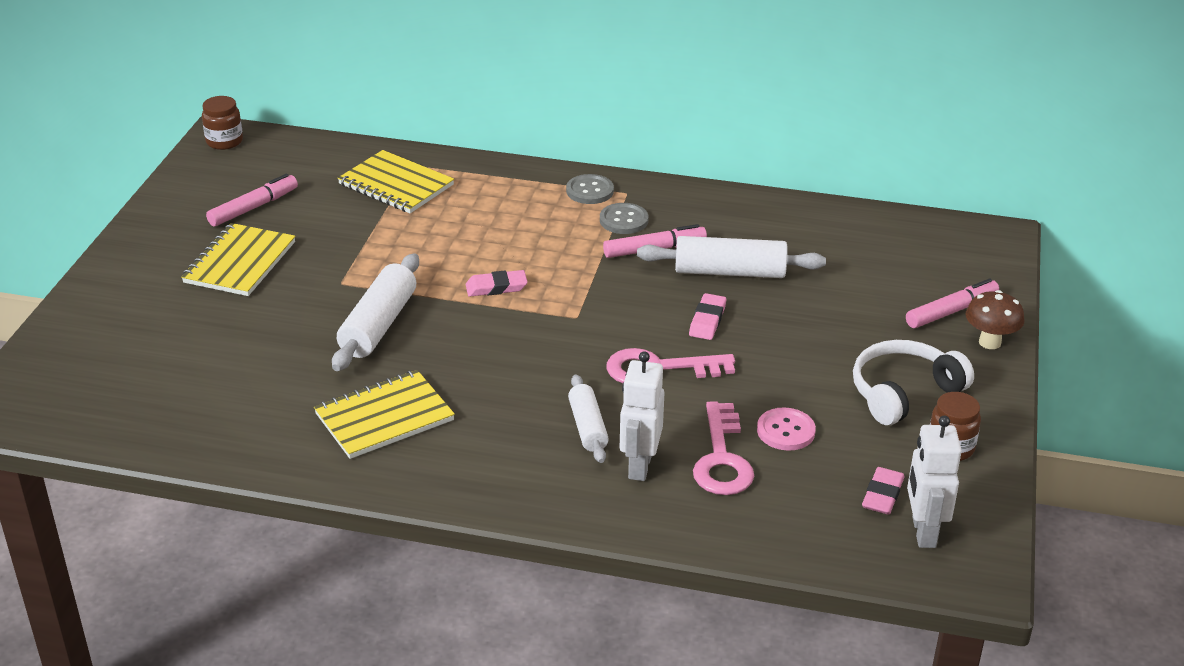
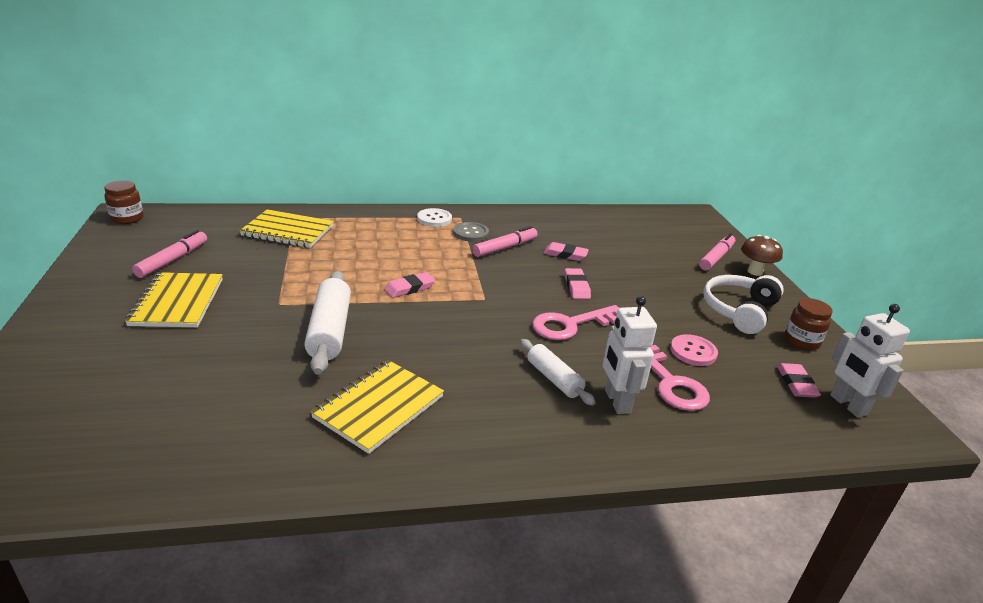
camera: 25 degrees left, 5 degrees down
(590, 191) = (434, 219): grey button -> white button
(729, 272) = (565, 254): white rolling pin -> pink eraser

